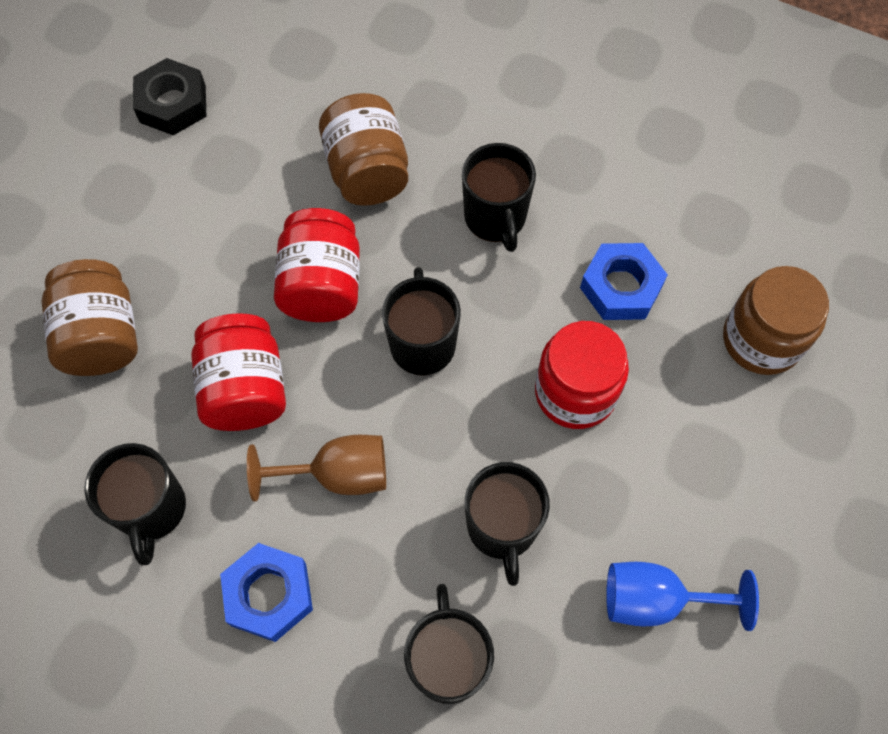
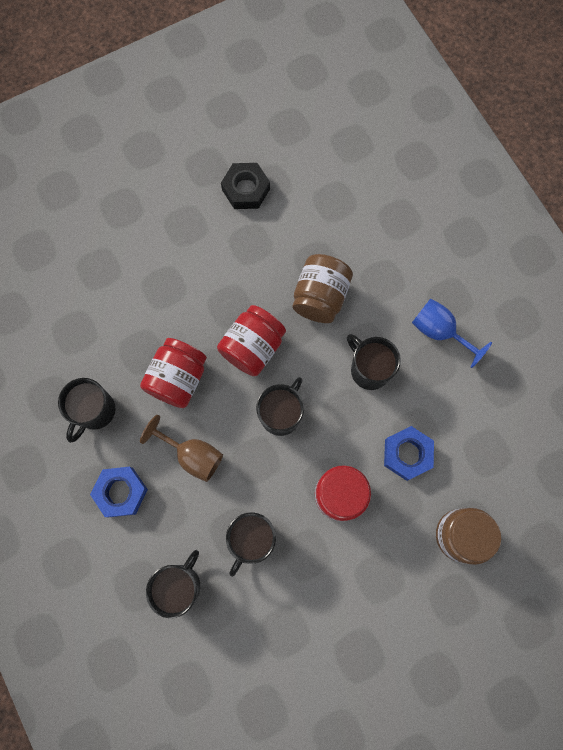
camera: 35 degrees right, 10 degrees up
(102, 336) = (128, 302): brown jar -> none
(495, 218) = (369, 369): black mug -> black mug turned 120 degrees clockwise
(656, 600) = (300, 628): blue goblet -> blue goblet (439, 331)

